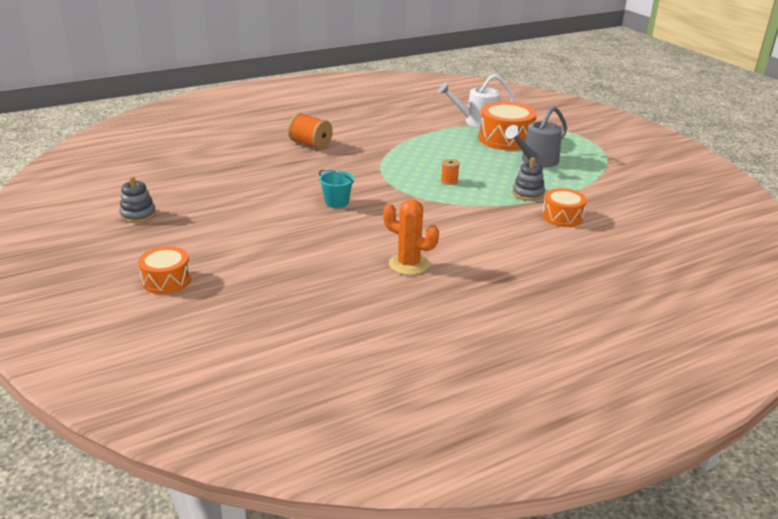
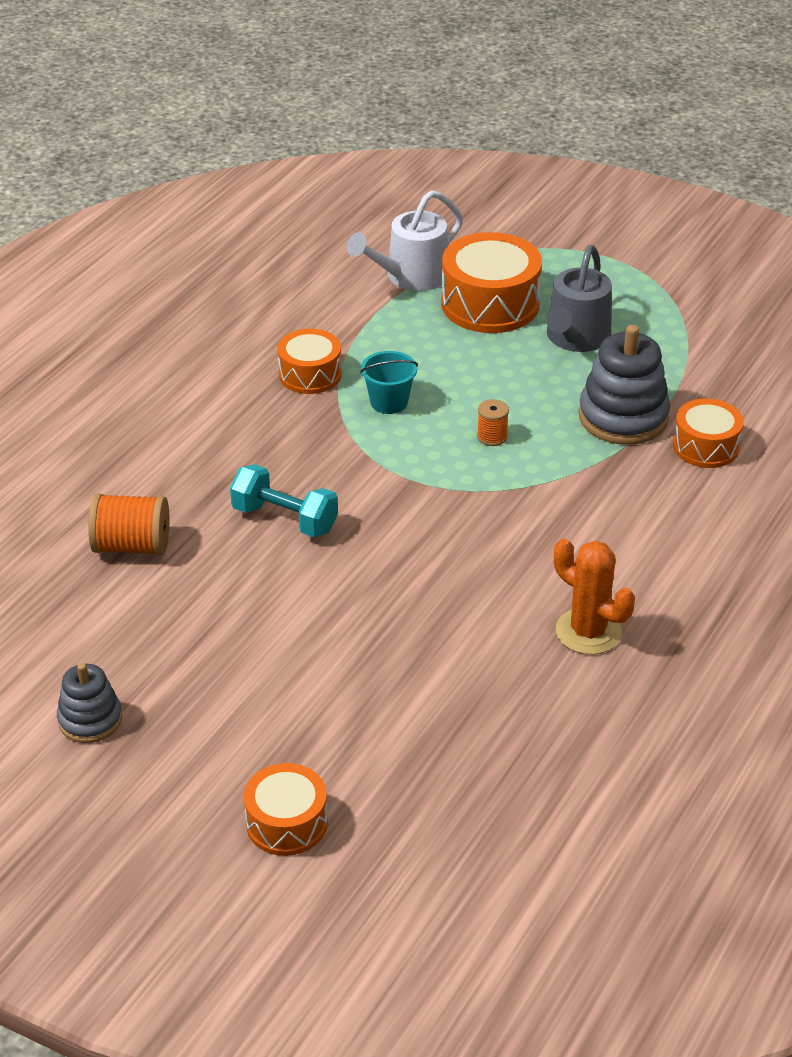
camera: 30 degrees left, 10 degrees up
(310, 144) = (197, 439): orange spool -> orange spool (132, 546)
(313, 179) = (285, 519): none -> turquoise dumbbell
(336, 202) = (371, 554): turquoise bucket -> turquoise bucket (389, 402)
(388, 138) = (310, 374): none -> orange drum
(408, 264) = (588, 632): orange cactus -> orange cactus turned 45 degrees clockwise
(528, 193) = (623, 417): grey stacking toy -> grey stacking toy, size x1.68

